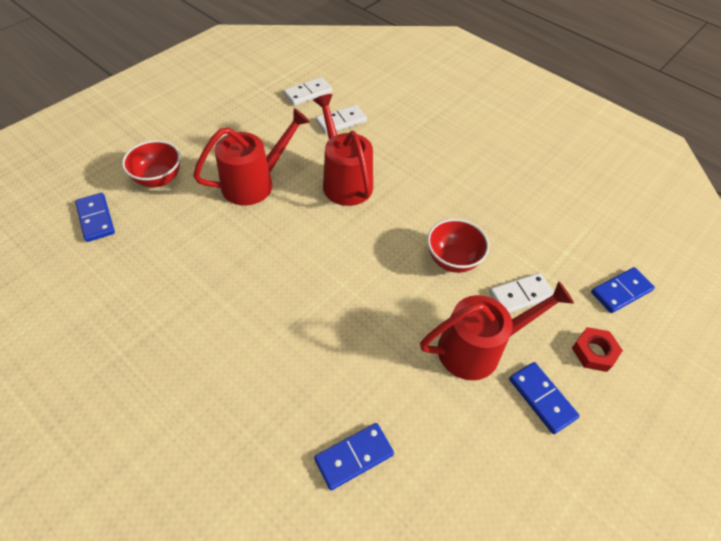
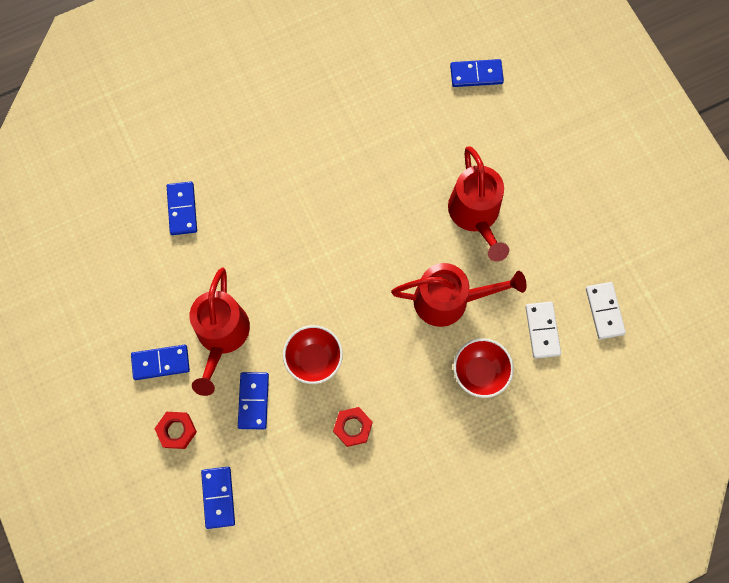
camera: 115 degrees right, 20 degrees up
(159, 179) = (510, 132): red bowl -> red bowl (479, 372)
(492, 214) = (353, 427): none -> red nut
(520, 295) = (253, 401): white domino -> blue domino

